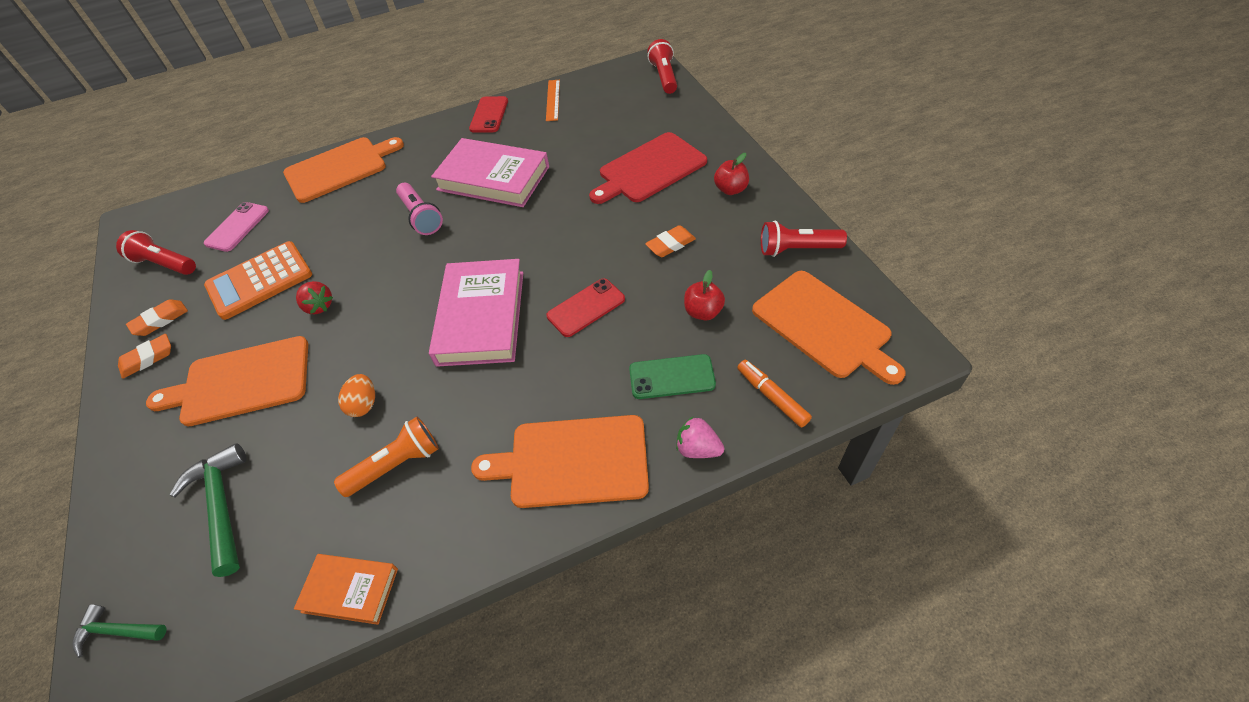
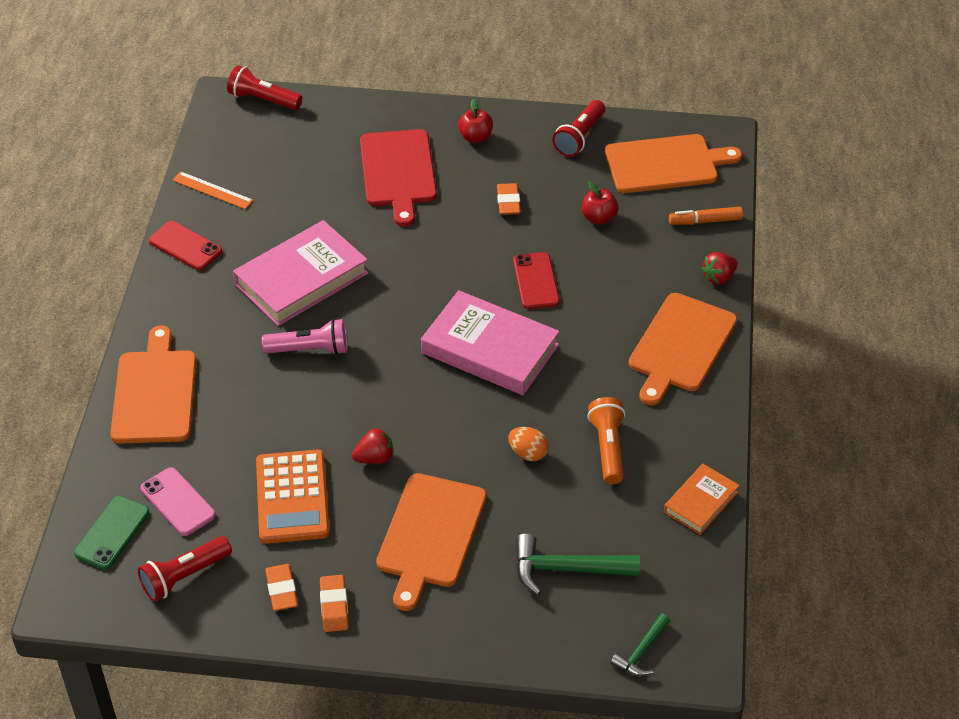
camera: 65 degrees left, 5 degrees down
(671, 377) = (647, 263): green phone -> green phone (112, 533)
(698, 448) = (719, 277): pink strawberry -> red strawberry

